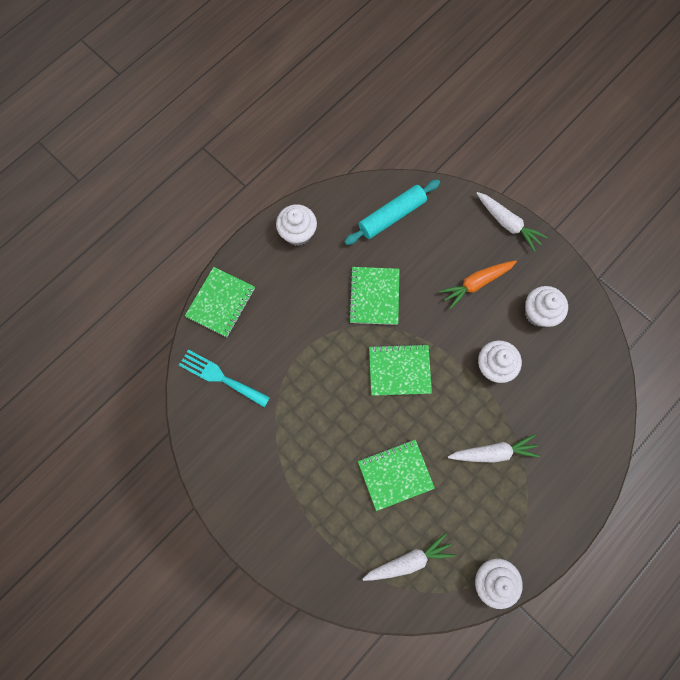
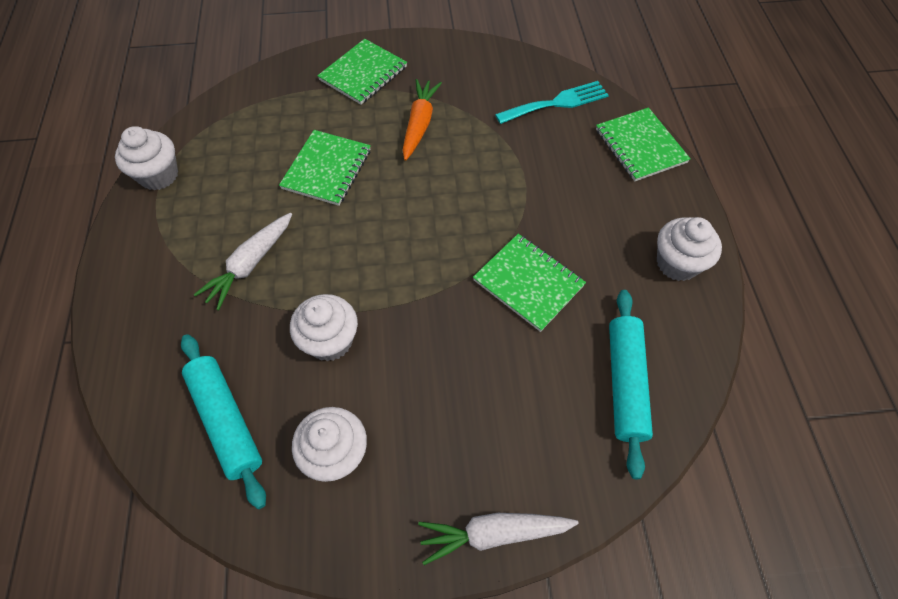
camera: 130 degrees right, 15 degrees down
(399, 370) = (420, 245): green notebook -> green notebook (363, 73)
(409, 560) = (249, 129): white carrot -> none
(476, 283) = (445, 409): orange carrot -> orange carrot (419, 124)
(572, 376) = (227, 420): none -> turquoise rolling pin

